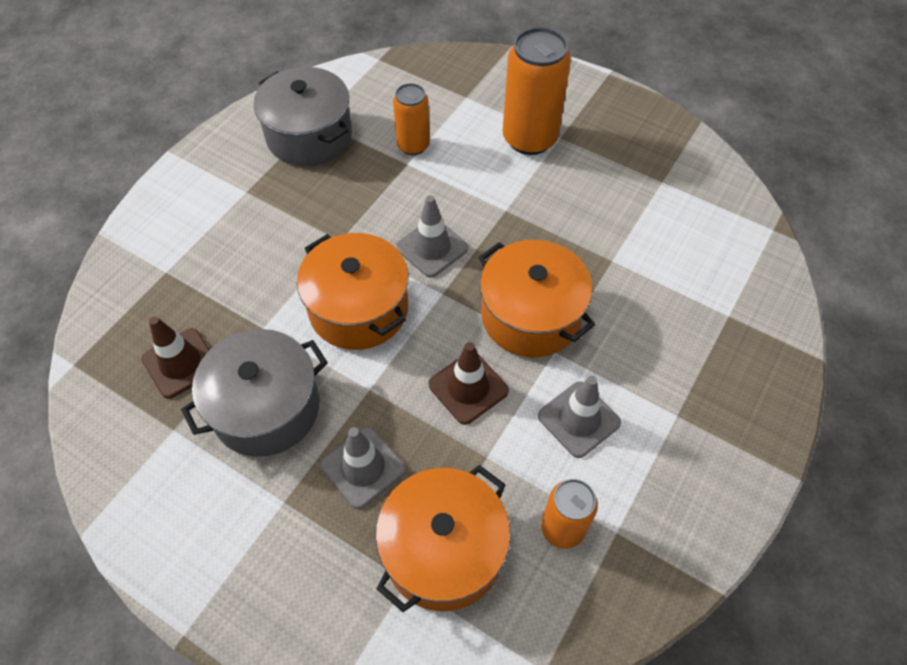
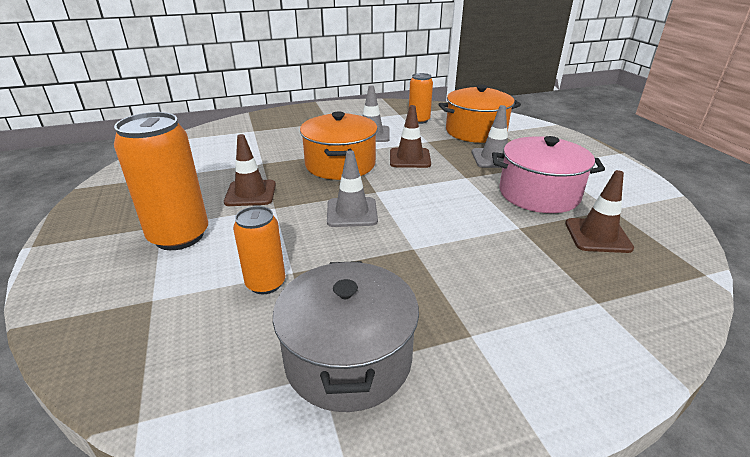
camera: 140 degrees left, 25 degrees down
(266, 408) = (539, 194): grey pot -> pink pot
(358, 308) = (439, 207): orange pot -> none
(551, 211) = (250, 193): none -> brown traffic cone

